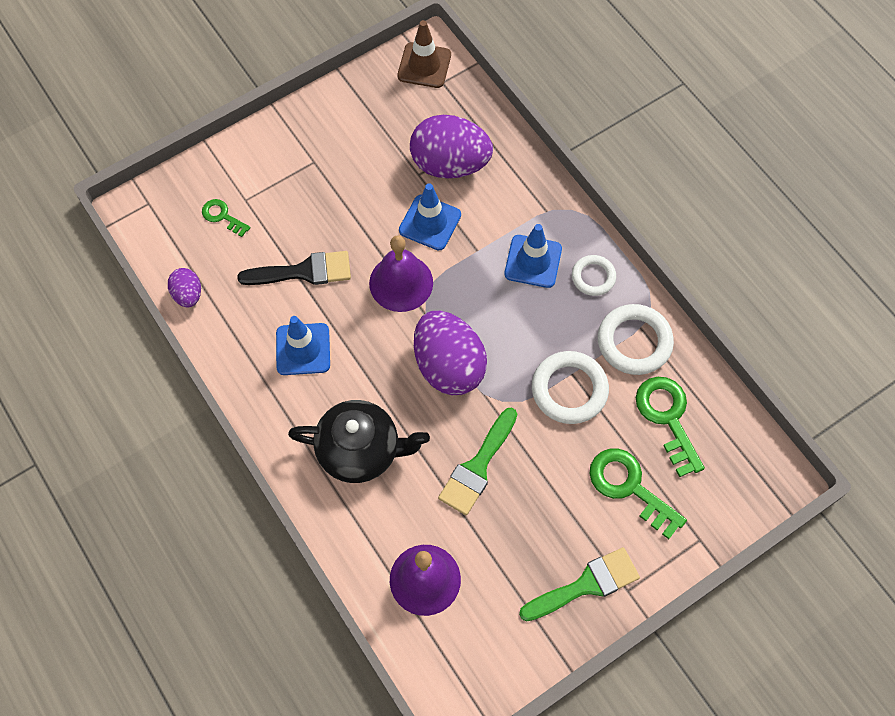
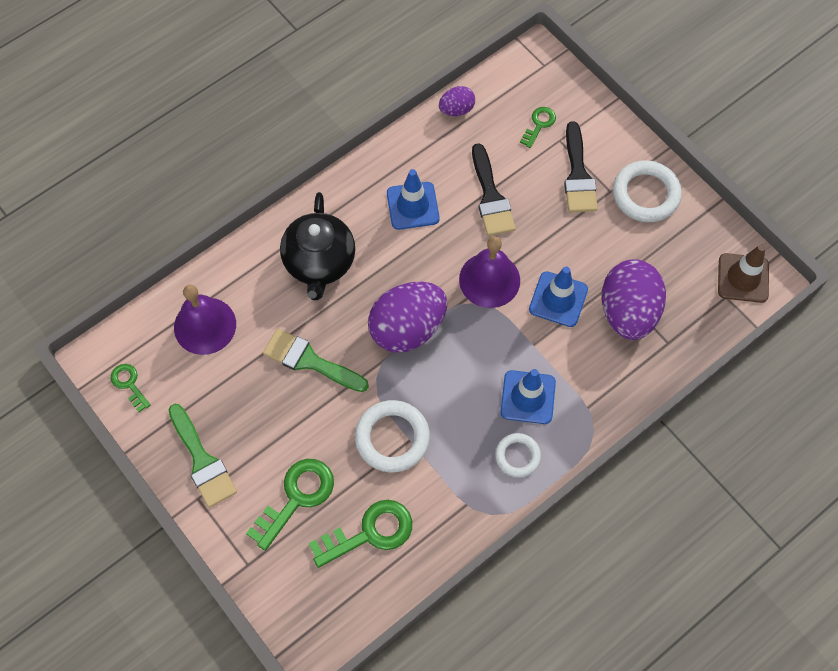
camera: 85 degrees right, 0 degrees up
(290, 188) = (578, 175): none -> black brush
(490, 668) = (129, 384): none -> green key
(634, 342) = (449, 498): white ring -> white ring (645, 194)

